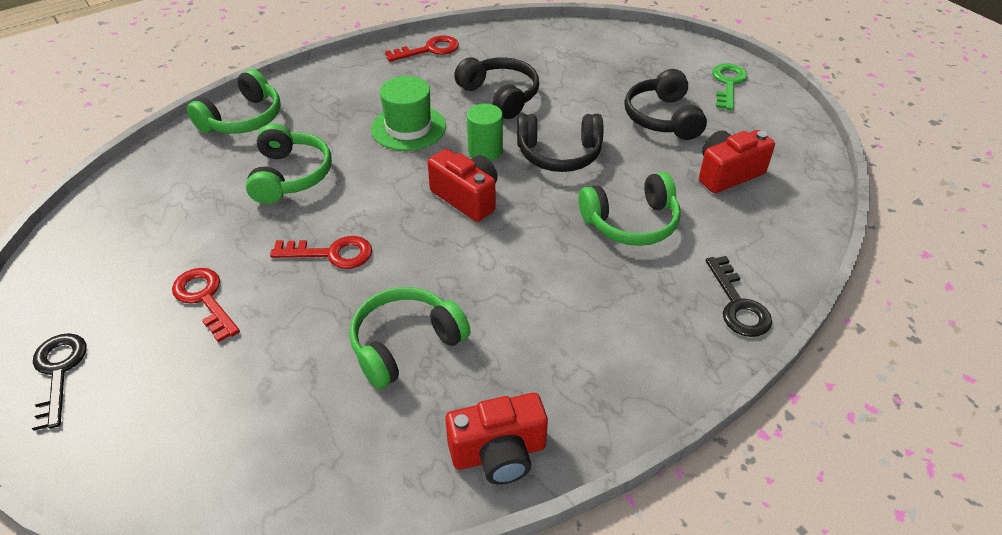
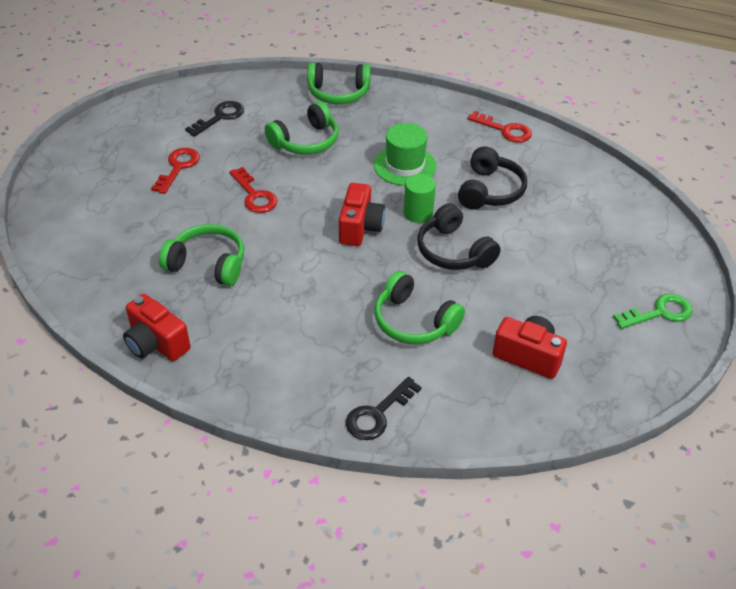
camera: 55 degrees right, 0 degrees up
(58, 372) = (91, 149): black key -> black key (220, 117)
(663, 118) = (562, 290): black headphones -> none

